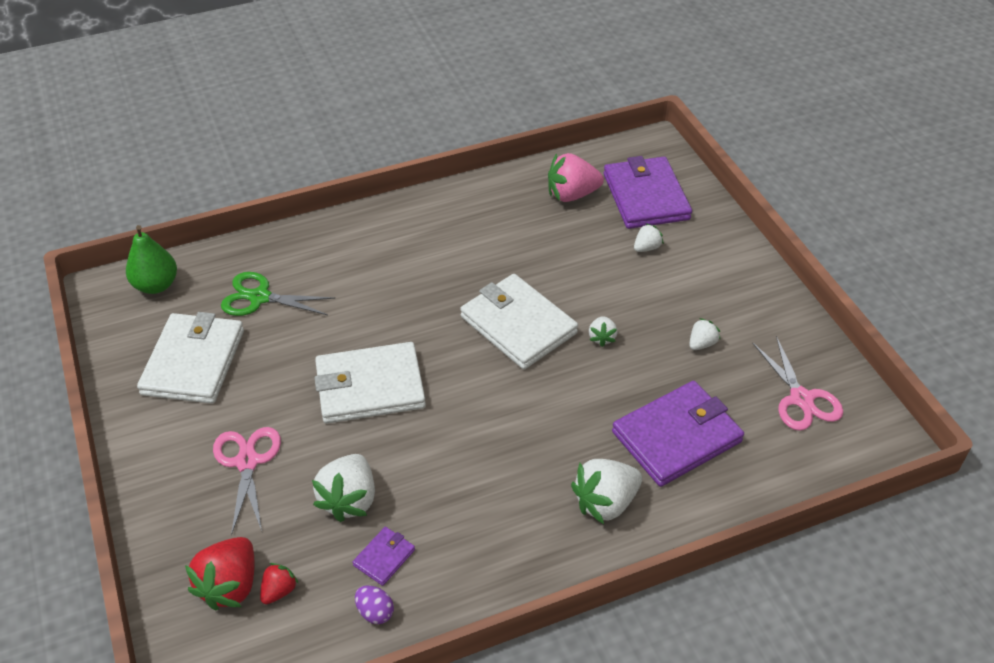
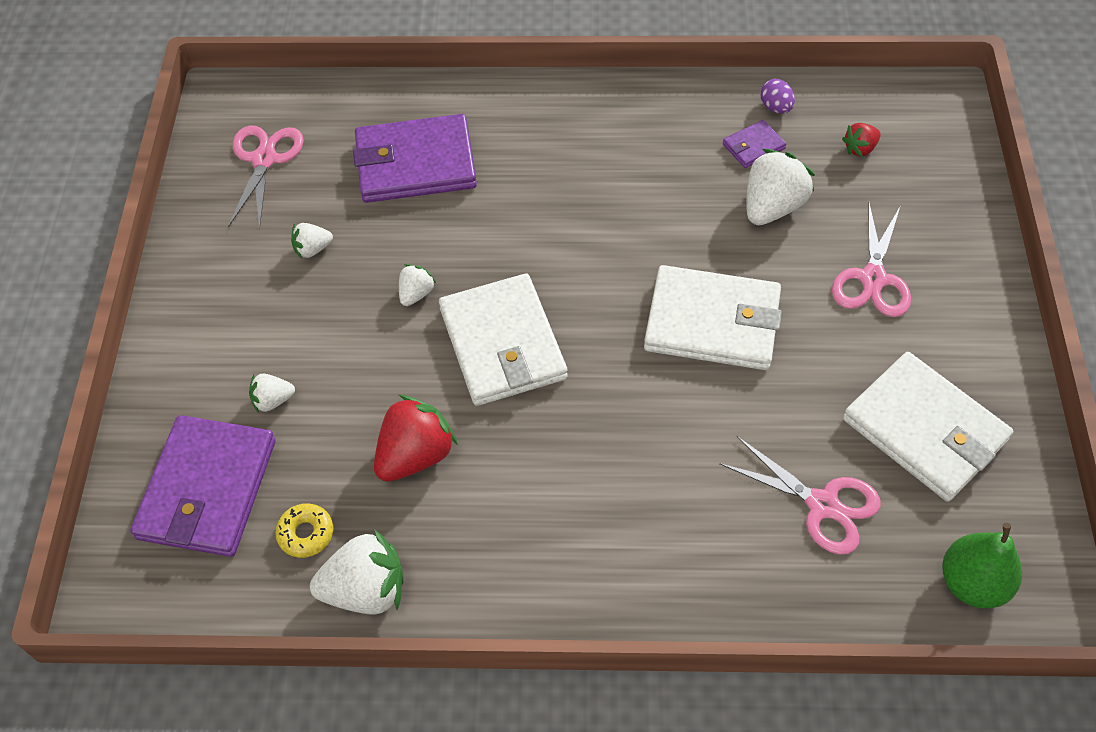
camera: 155 degrees left, 10 degrees up
(193, 362) = (925, 430): white wallet -> white wallet turned 75 degrees counterclockwise
(230, 585) = (906, 166): red strawberry -> red strawberry (415, 455)
(260, 297) = (822, 504): green scissors -> pink scissors
(572, 195) = (306, 534): pink strawberry -> yellow donut
(605, 502) = (524, 128): white strawberry -> white strawberry (366, 590)

